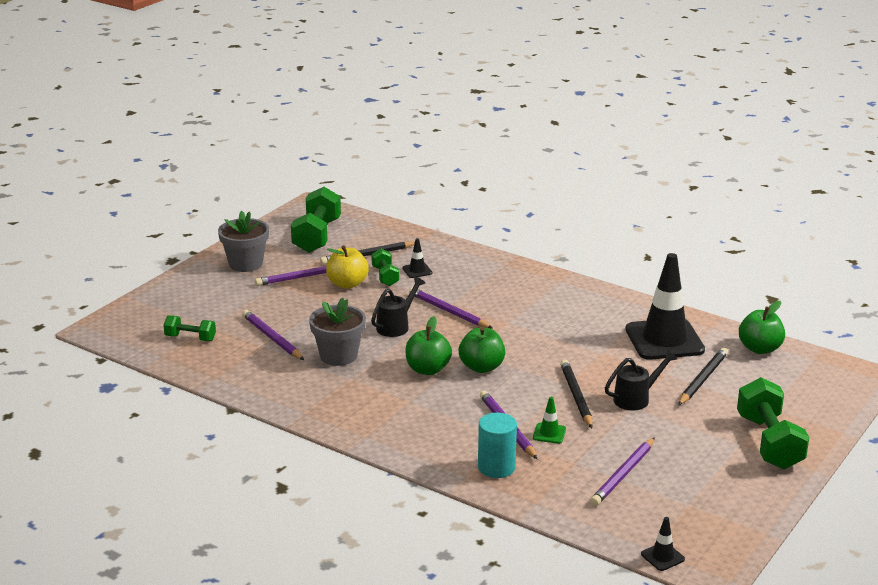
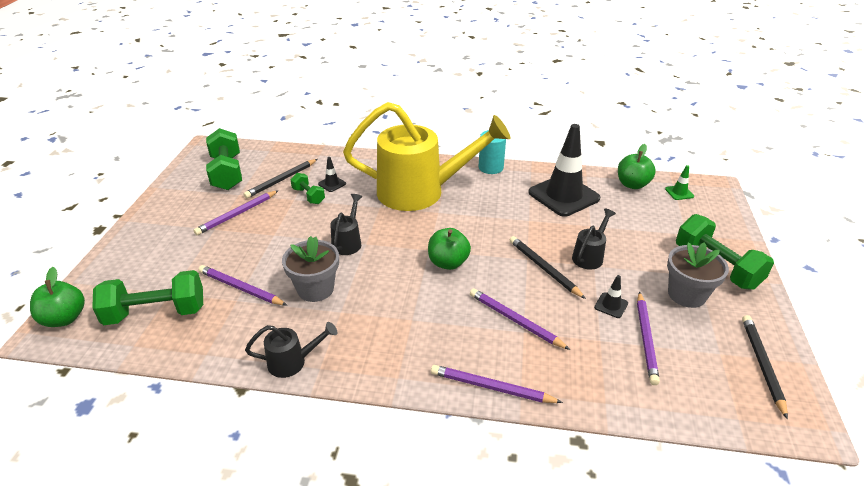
camera: 25 degrees left, 10 degrees up
(190, 338) = (156, 313): green dumbbell -> green dumbbell, size x1.87
(245, 264) = (175, 215): grey flower pot -> grey flower pot (686, 294)
(283, 402) = (292, 362): none -> black watering can
(347, 284) = (280, 211): yellow apple -> none
(427, 369) = (404, 279): green apple -> green apple (64, 318)
(449, 311) = (383, 215): purple pencil -> purple pencil (491, 387)
(496, 467) = (540, 371): turquoise cylinder -> turquoise cylinder (491, 167)
(505, 299) = (420, 192): none -> yellow watering can
(549, 433) = (554, 315): green traffic cone -> green traffic cone (679, 193)
(662, 557) = (757, 425): black traffic cone -> black traffic cone (611, 305)
(702, 379) = (619, 223): black pencil -> black pencil (762, 365)

